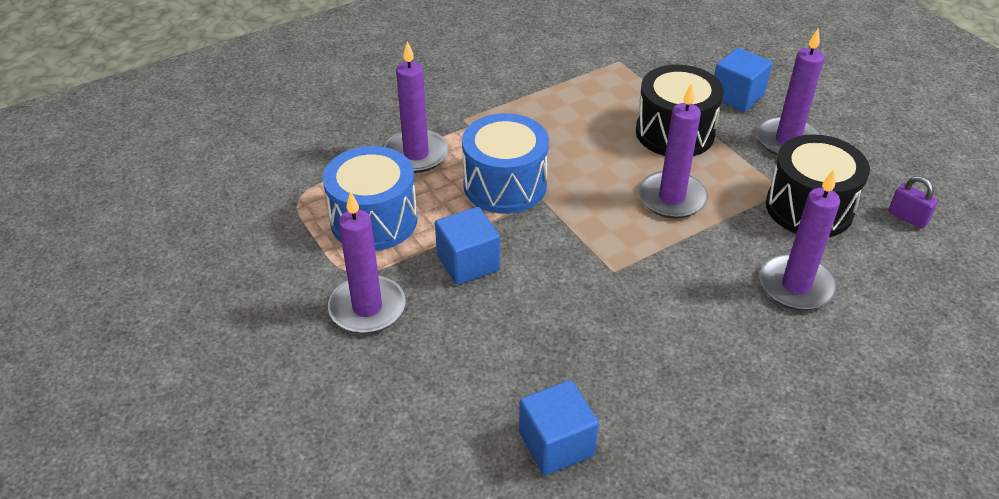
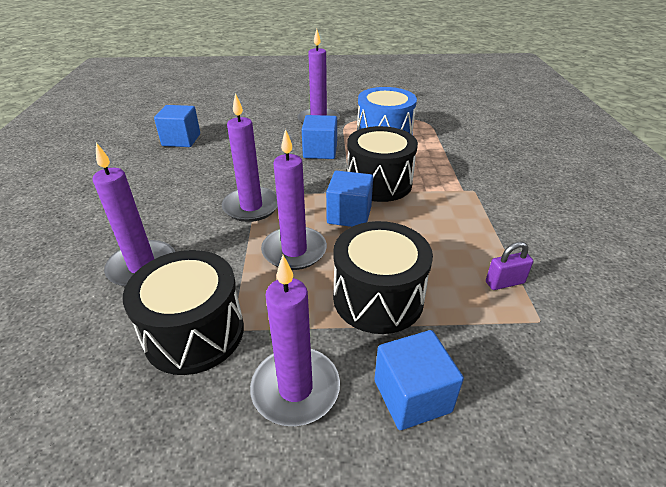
camera: 120 degrees right, 5 degrees down
(416, 154) = (440, 161): purple candle -> purple candle (251, 207)
(505, 185) = (379, 183): blue drum -> black drum
(584, 185) = (349, 215): none -> blue cube
(907, 218) = (91, 411): purple padlock -> purple padlock (504, 282)

